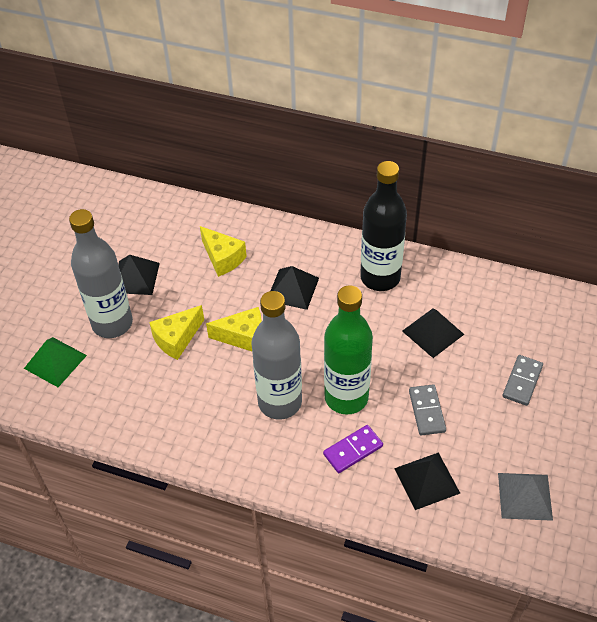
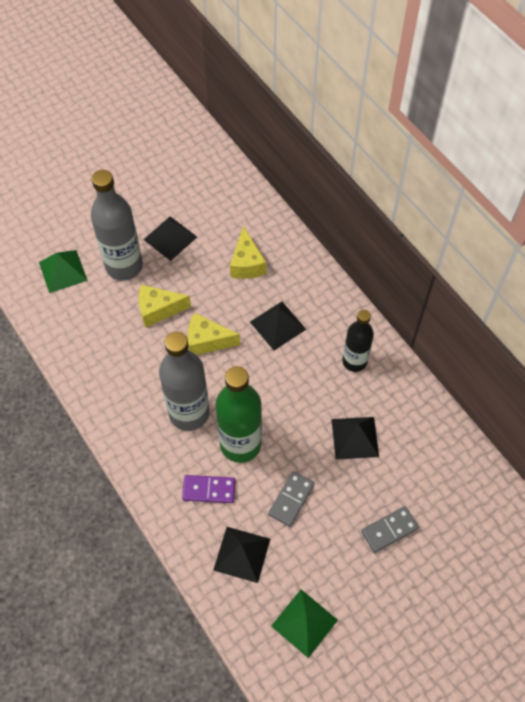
camera: 35 degrees right, 10 degrees up
(243, 337) = (207, 341): yellow cheese -> yellow cheese turned 150 degrees clockwise
(380, 278) = (354, 361): black bottle -> black bottle, size x0.63
(524, 496) = (304, 622): grey pyramid -> green pyramid

